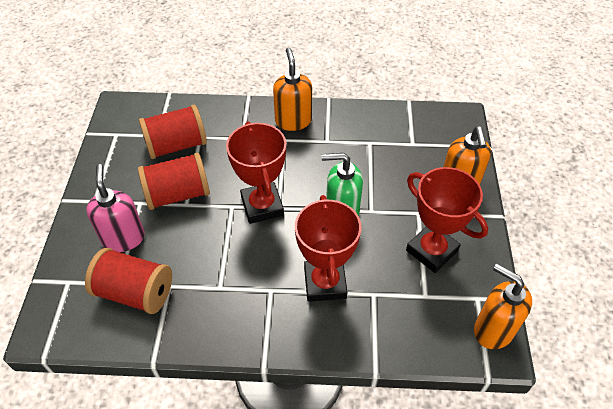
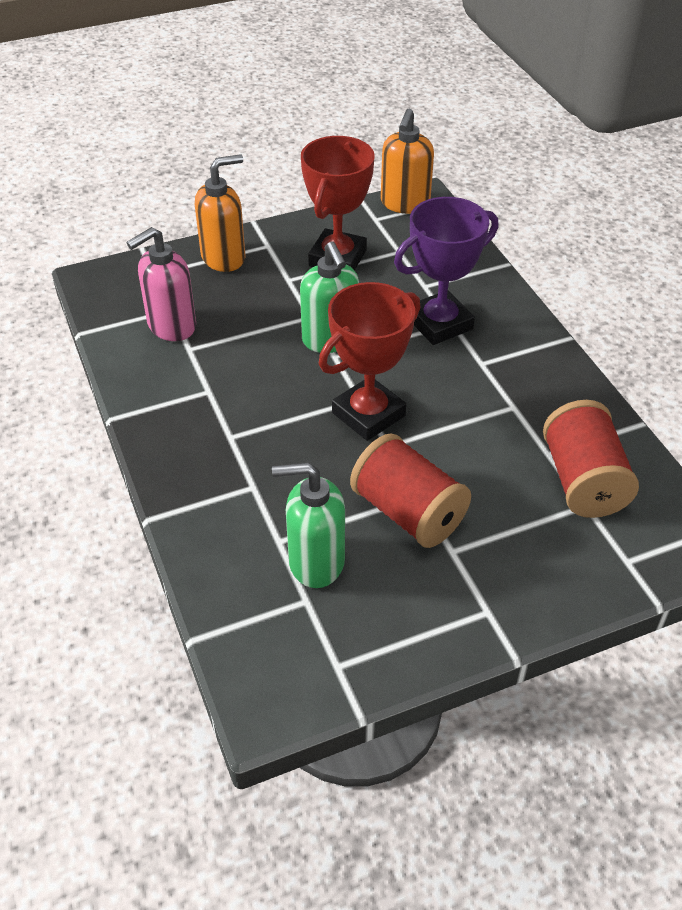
camera: 115 degrees left, 5 degrees down
(123, 238) = (521, 536): pink soap dispenser -> pink soap dispenser (171, 326)
(176, 145) = (315, 562): red spool -> green soap dispenser
(293, 121) = (185, 440): orange soap dispenser -> none
(325, 283) = (439, 323): red trophy -> purple trophy

